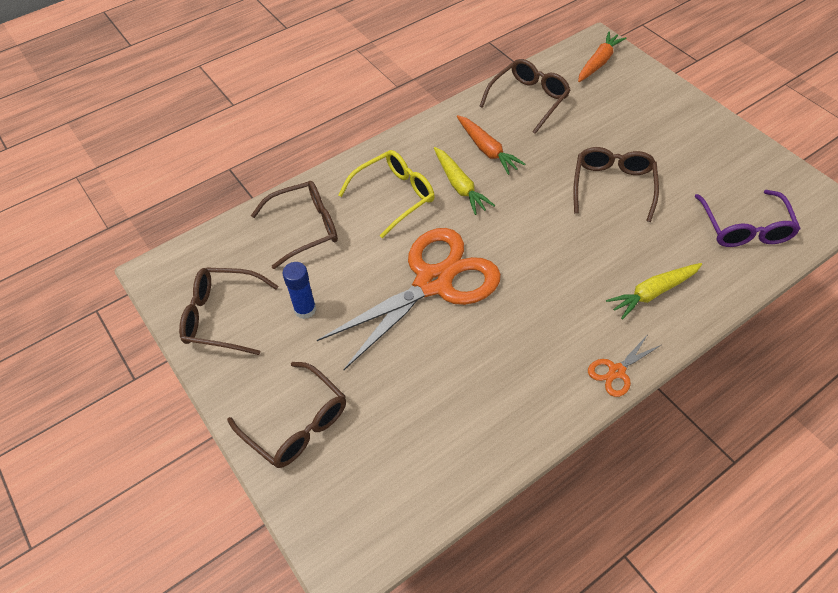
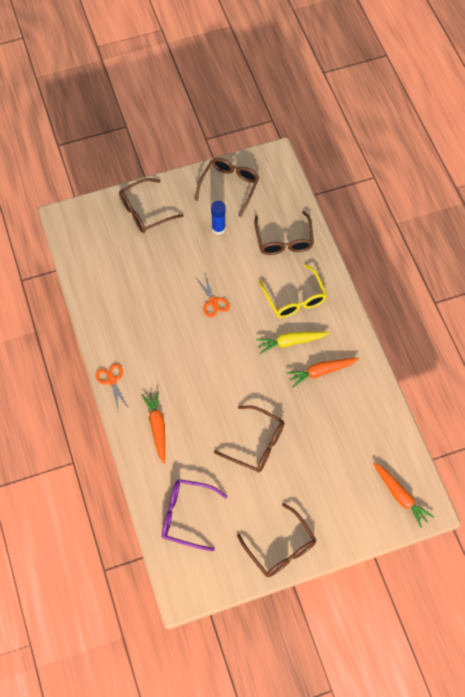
camera: 105 degrees right, 10 degrees up
(433, 282) = (213, 302): orange scissors -> orange scissors, size x0.40
(528, 100) = (368, 421): brown glasses -> brown glasses (280, 548)
(652, 293) = (157, 427): yellow carrot -> orange carrot

